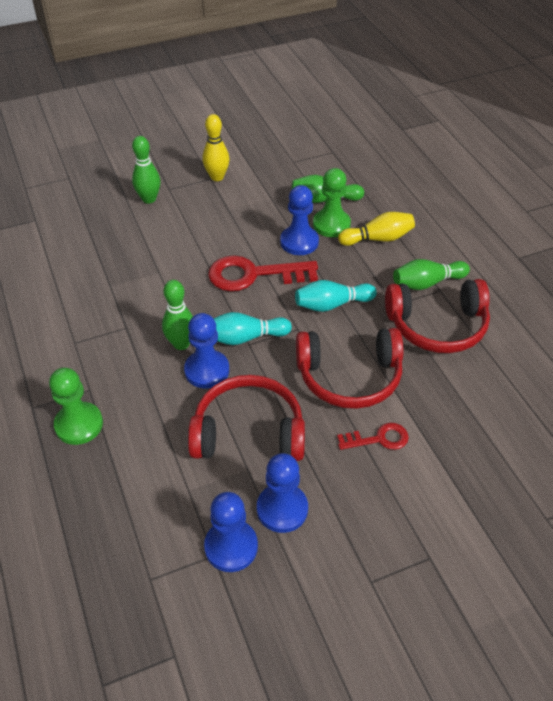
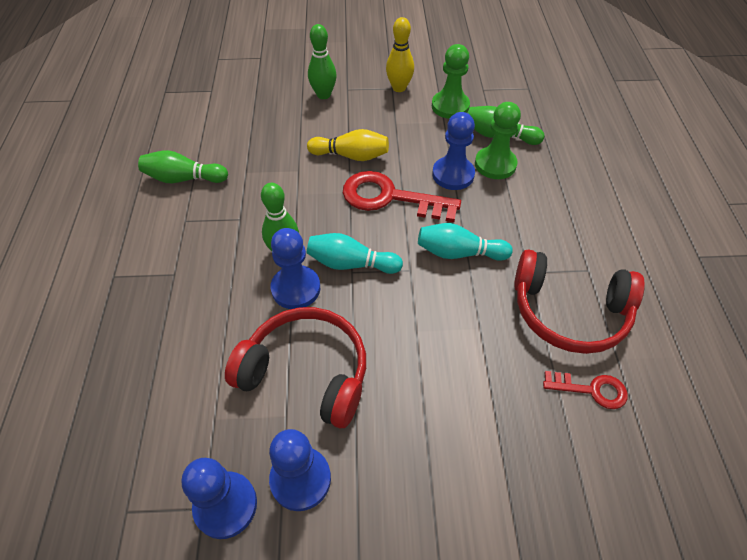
camera: 20 degrees right, 5 degrees up
(79, 424) = (145, 308): green pawn -> green pawn (450, 106)
(349, 377) = (443, 342): red headphones -> none
(378, 239) = (540, 192): yellow bowling pin -> yellow bowling pin (351, 156)
(379, 439) = (445, 430): red key -> red key (591, 390)
(427, 283) = (576, 257): green bowling pin -> green bowling pin (184, 179)

